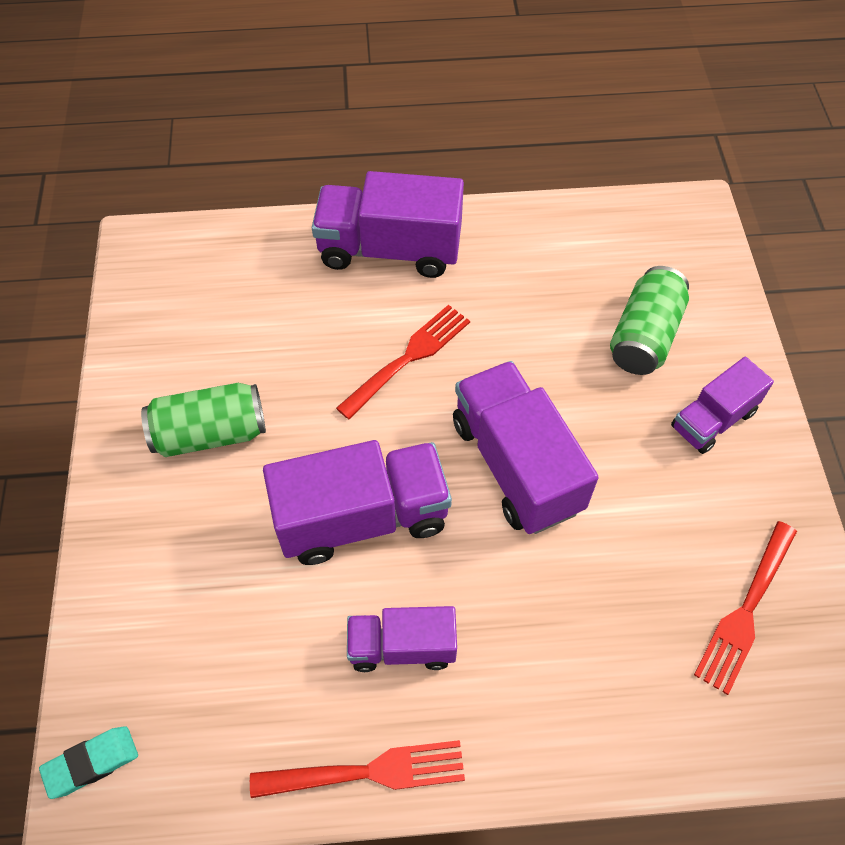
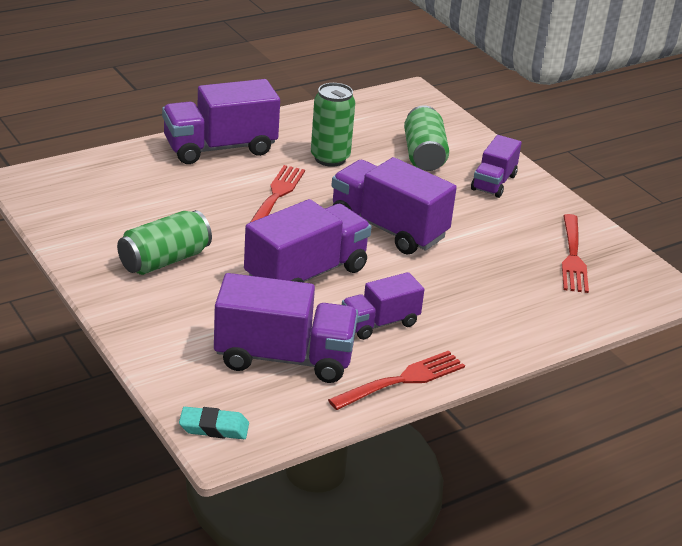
camera: 30 degrees left, 25 degrees down
(91, 763) = (214, 427): turquoise eraser -> turquoise eraser turned 60 degrees clockwise
(246, 666) = (284, 358): none -> purple truck
(516, 307) = (330, 158): none -> green can

